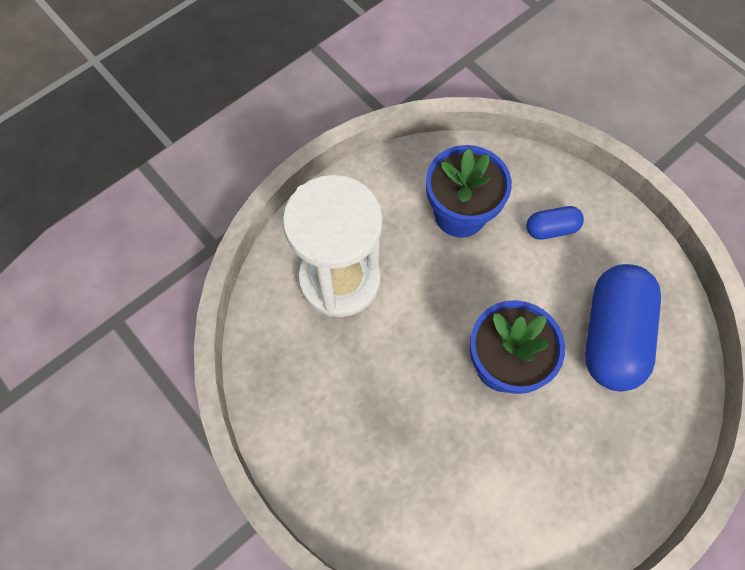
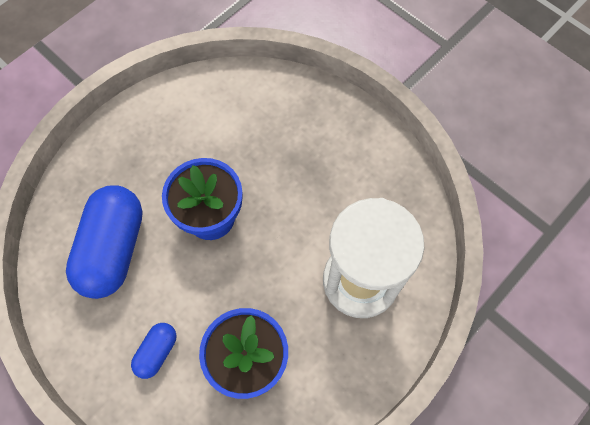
camera: 175 degrees right, 0 degrees up
(551, 229) = (157, 352): blue capsule -> blue capsule turned 45 degrees counterclockwise

